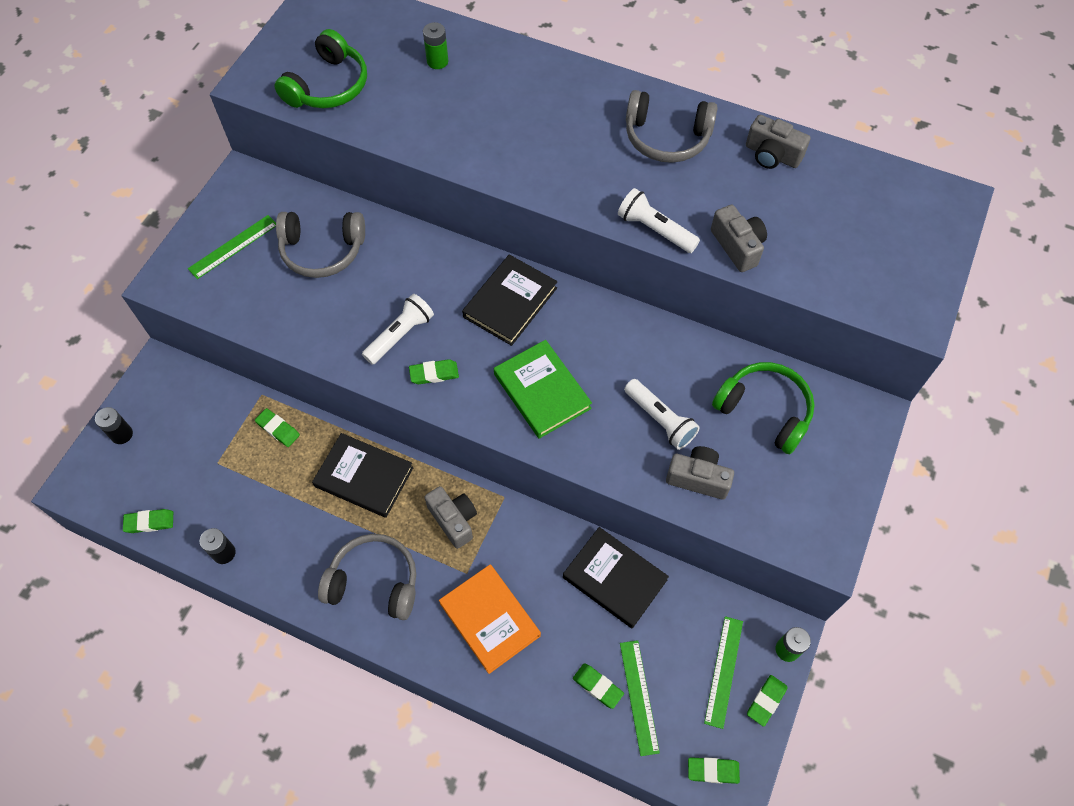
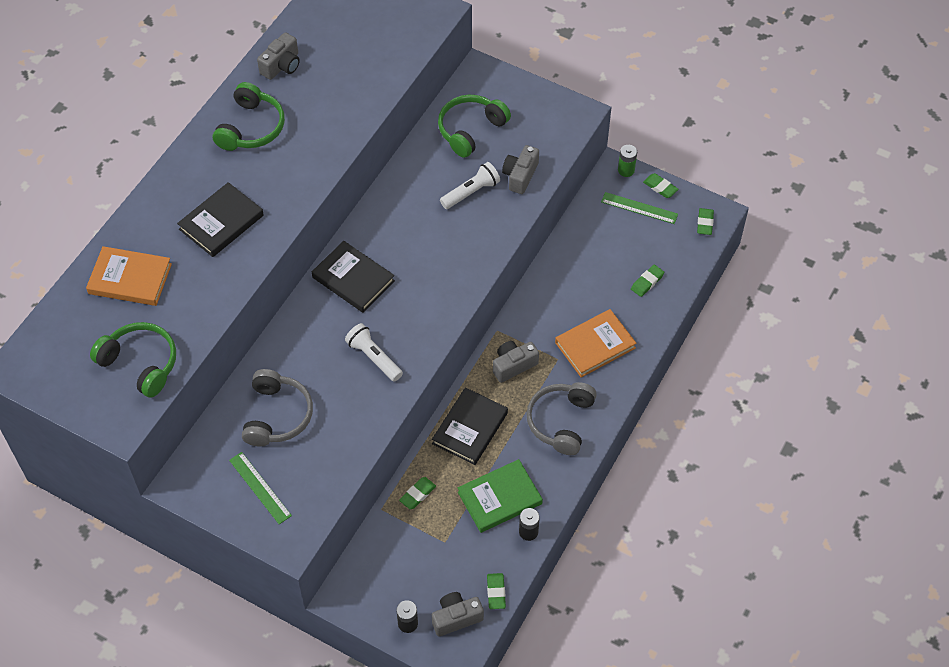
camera: 85 degrees left, 5 degrees down
(434, 374) = (413, 335): green eraser -> none
(437, 61) = (130, 279): green battery -> orange book
(542, 391) = (438, 263): green book -> green book (500, 498)
(614, 579) = (569, 264): black book -> black book (221, 222)
(638, 697) = (655, 259): green ruler -> none
(655, 230) = (340, 145): white flashlight -> none
(666, 138) = (251, 128): grey headphones -> green headphones
(737, 246) = (364, 98): grey camera -> grey camera (456, 618)

